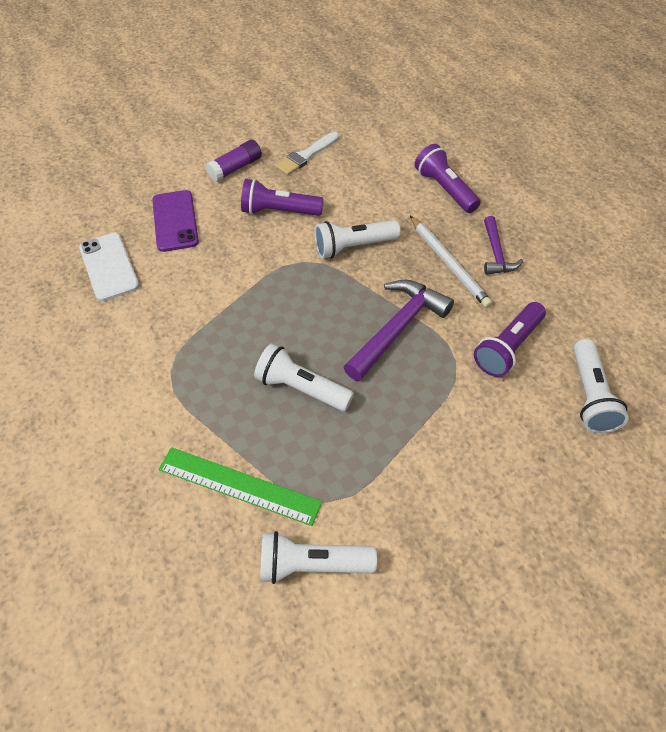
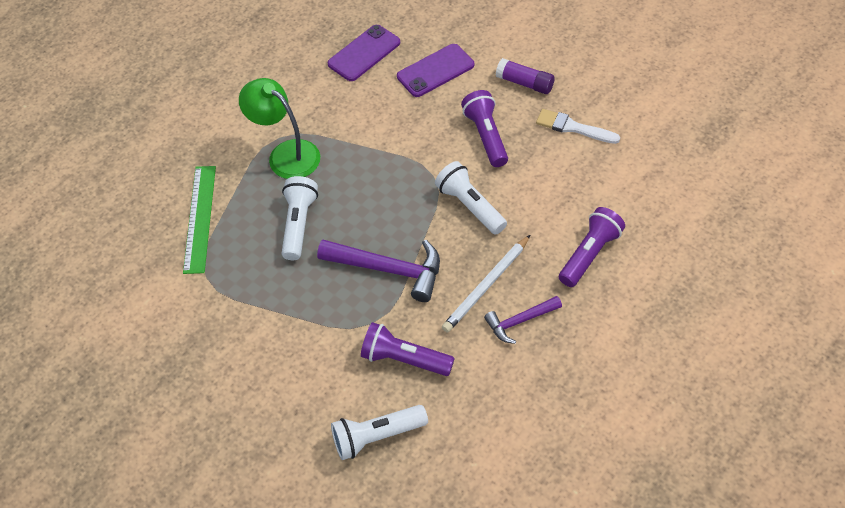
camera: 70 degrees right, 0 degrees up
(109, 267) = (364, 53): white phone -> purple phone
(198, 373) = (286, 154): none -> green lamp
(311, 564) = (154, 284): white flashlight -> none

